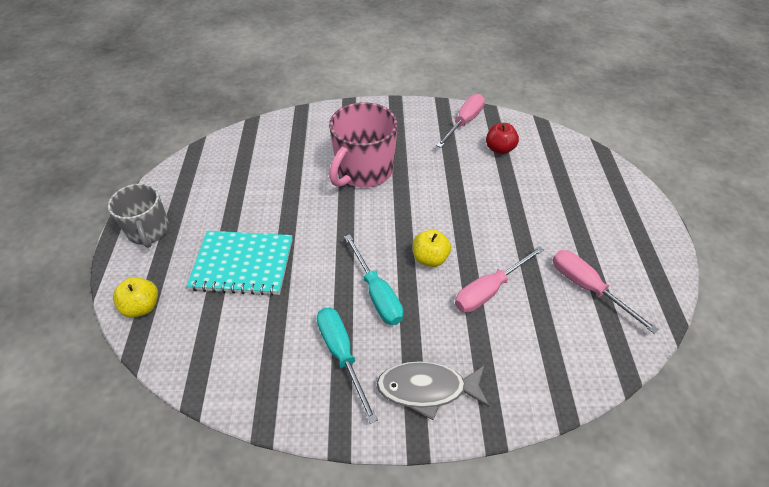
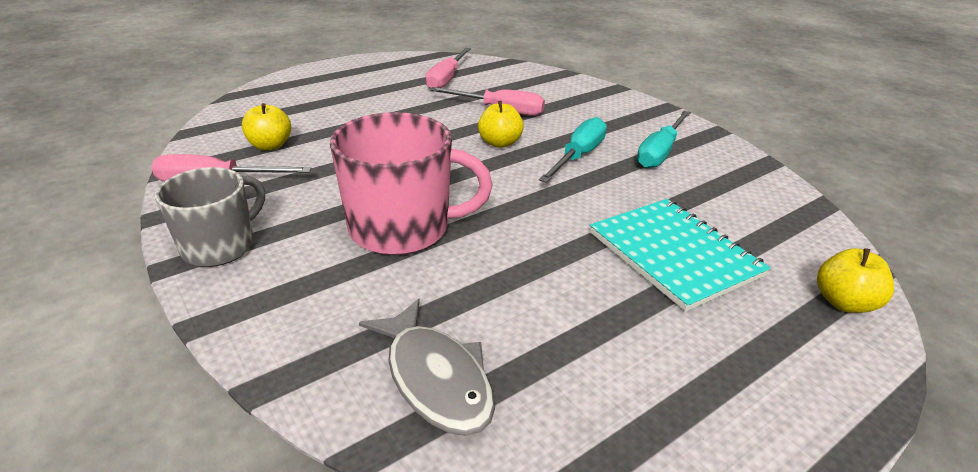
camera: 125 degrees left, 15 degrees down
(149, 231) = (778, 395): grey mug -> grey mug (220, 246)
(427, 389) = (625, 113): grey fish -> grey fish (435, 378)
(499, 149) = (270, 146): red apple -> yellow apple

